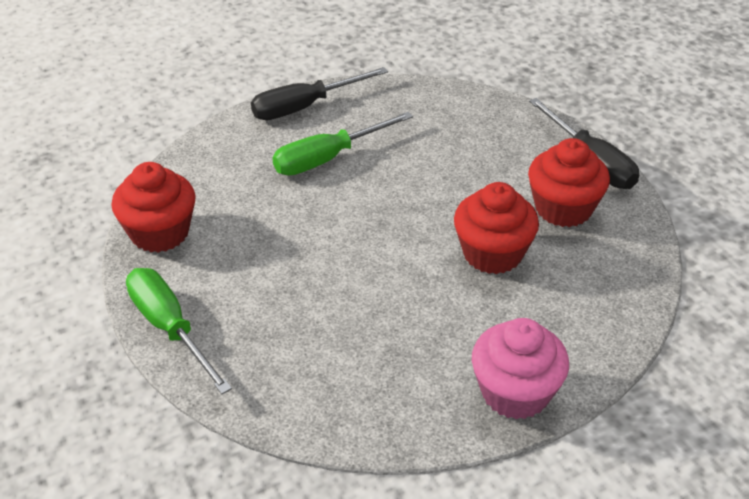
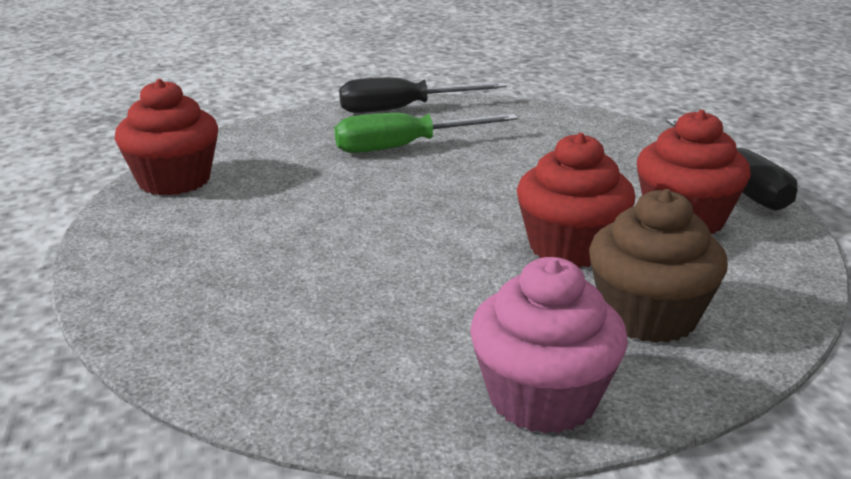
camera: 15 degrees right, 15 degrees down
(170, 328) = (118, 259): green screwdriver -> none
(561, 310) = (648, 316): none -> brown cupcake

